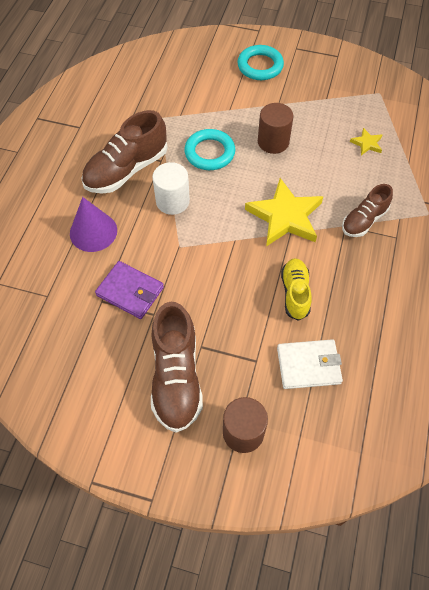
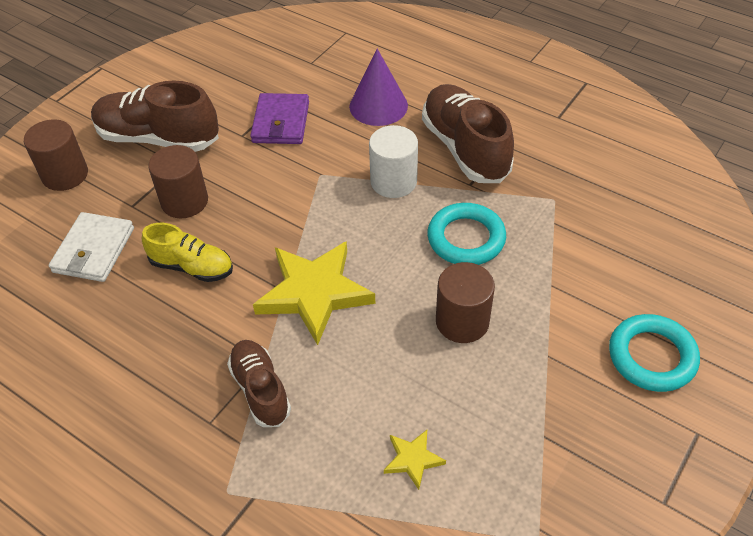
camera: 110 degrees right, 10 degrees down
(130, 291) = (281, 122): purple wallet -> purple wallet turned 45 degrees counterclockwise
(238, 324) = (184, 201): none -> brown cylinder

